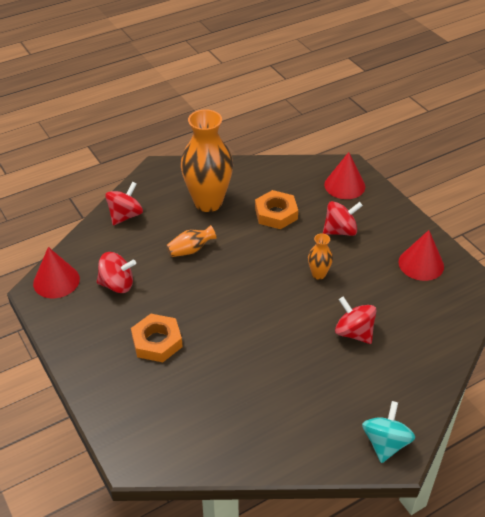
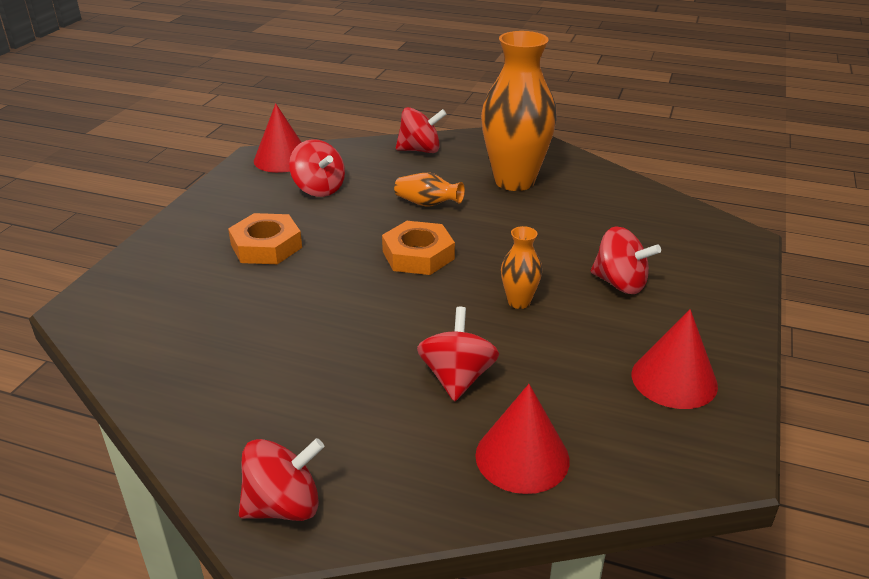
camera: 50 degrees right, 10 degrees down
(276, 214) = (570, 227): orange nut -> orange nut (418, 255)
(344, 185) = (704, 250): red cone -> red cone (522, 457)
(385, 443) = (284, 506): turquoise spinning top -> red spinning top

